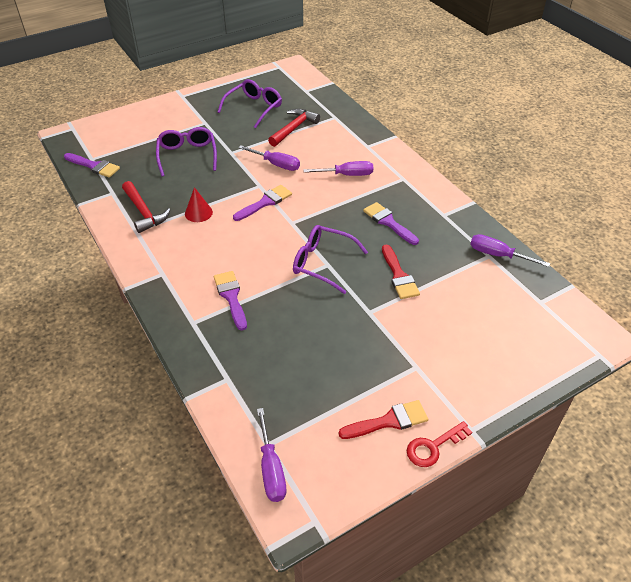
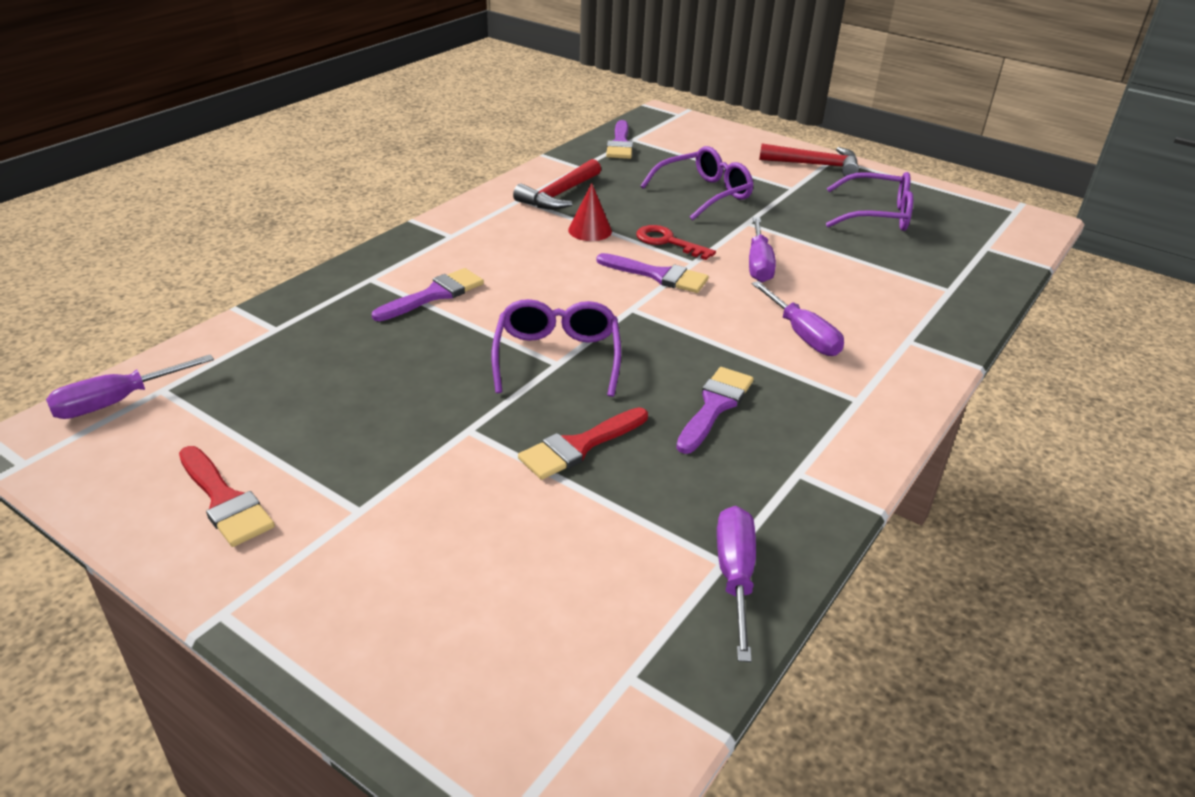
camera: 65 degrees right, 10 degrees down
(294, 128) = (868, 259): red hammer -> red hammer (815, 165)
(433, 447) = (174, 566): red key -> red key (667, 242)

